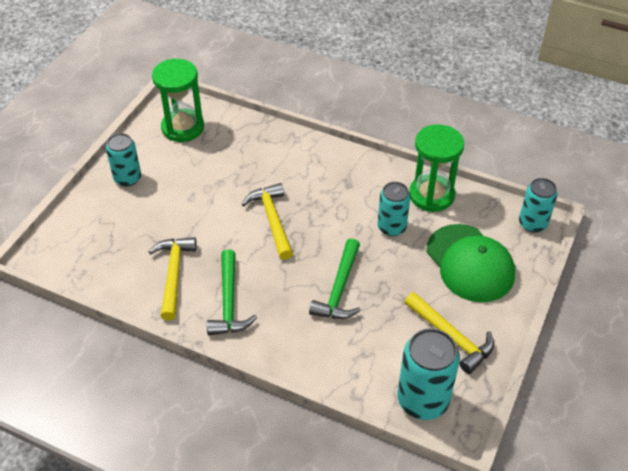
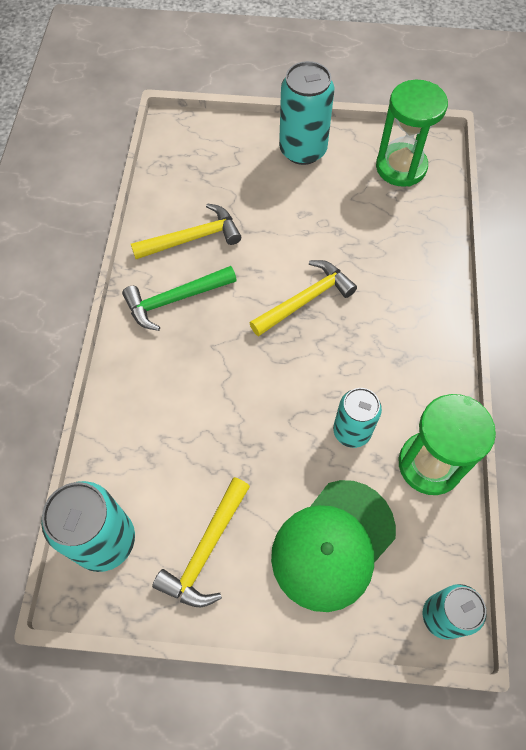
camera: 70 degrees right, 15 degrees up
(127, 178) = (303, 150): turquoise can -> turquoise can, size x1.53
(339, 289) = (233, 401): green hammer -> none

